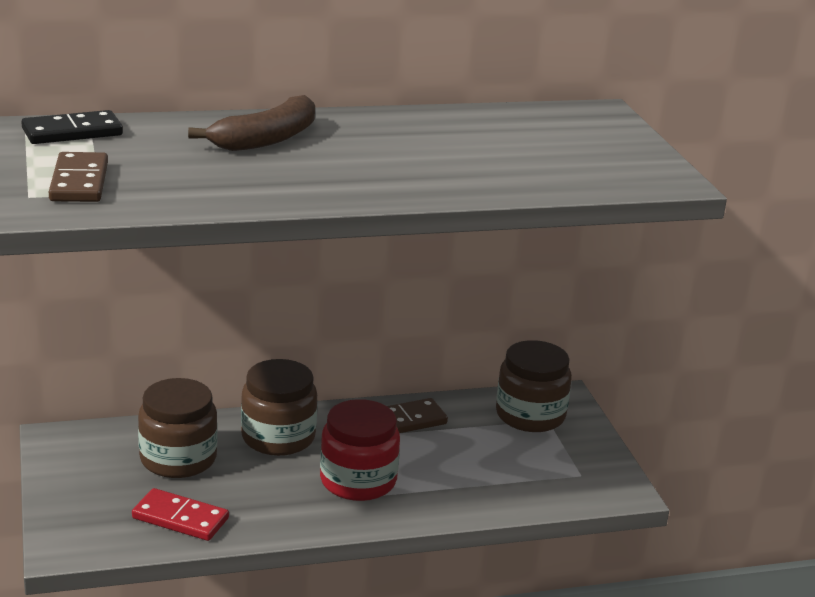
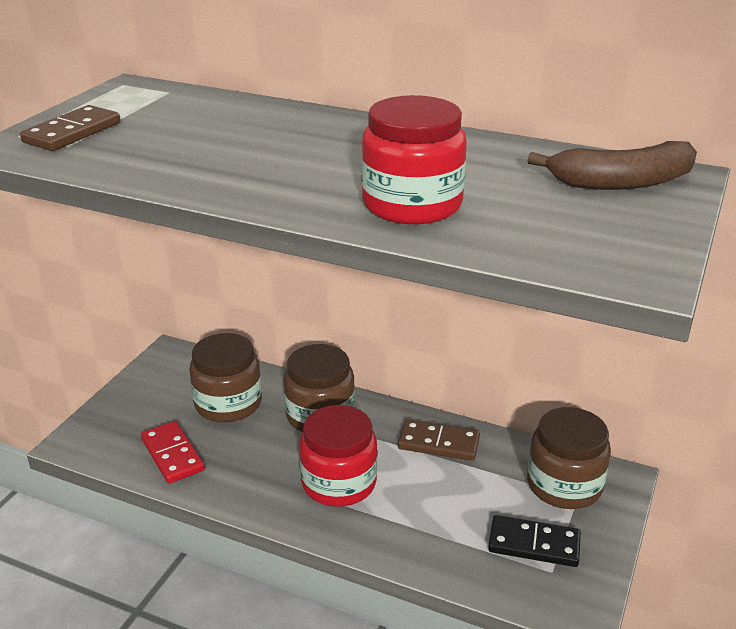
camera: 40 degrees right, 5 degrees up
(72, 132) = (145, 94): black domino -> black domino (534, 544)
(266, 139) = (281, 131): brown banana -> brown banana (621, 182)
(468, 173) = (412, 205): none -> red jar

